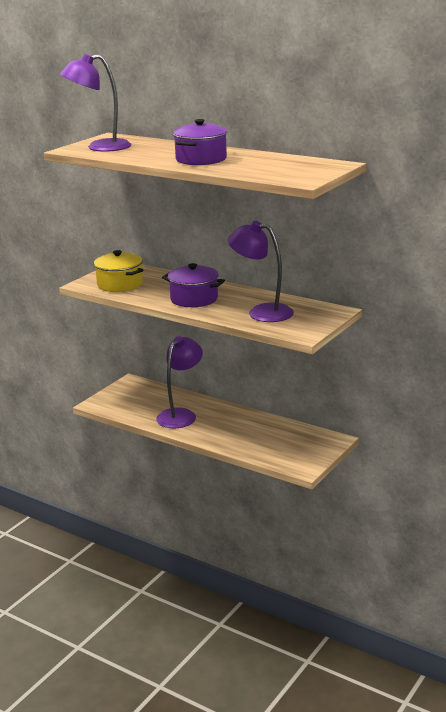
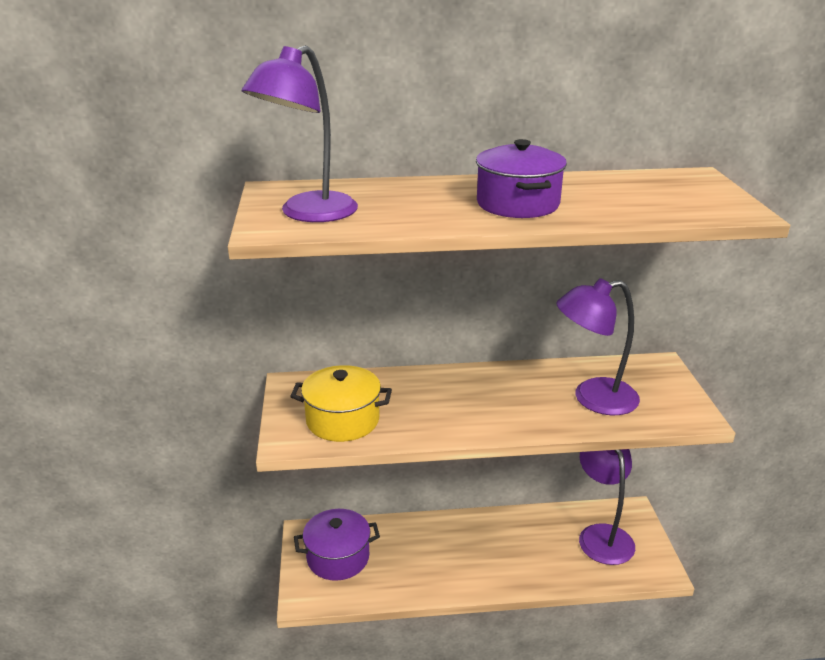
camera: 40 degrees left, 5 degrees up
(181, 415) = (433, 559): purple lamp -> purple lamp (602, 535)
(194, 299) = (481, 408): purple pot -> purple pot (338, 557)

